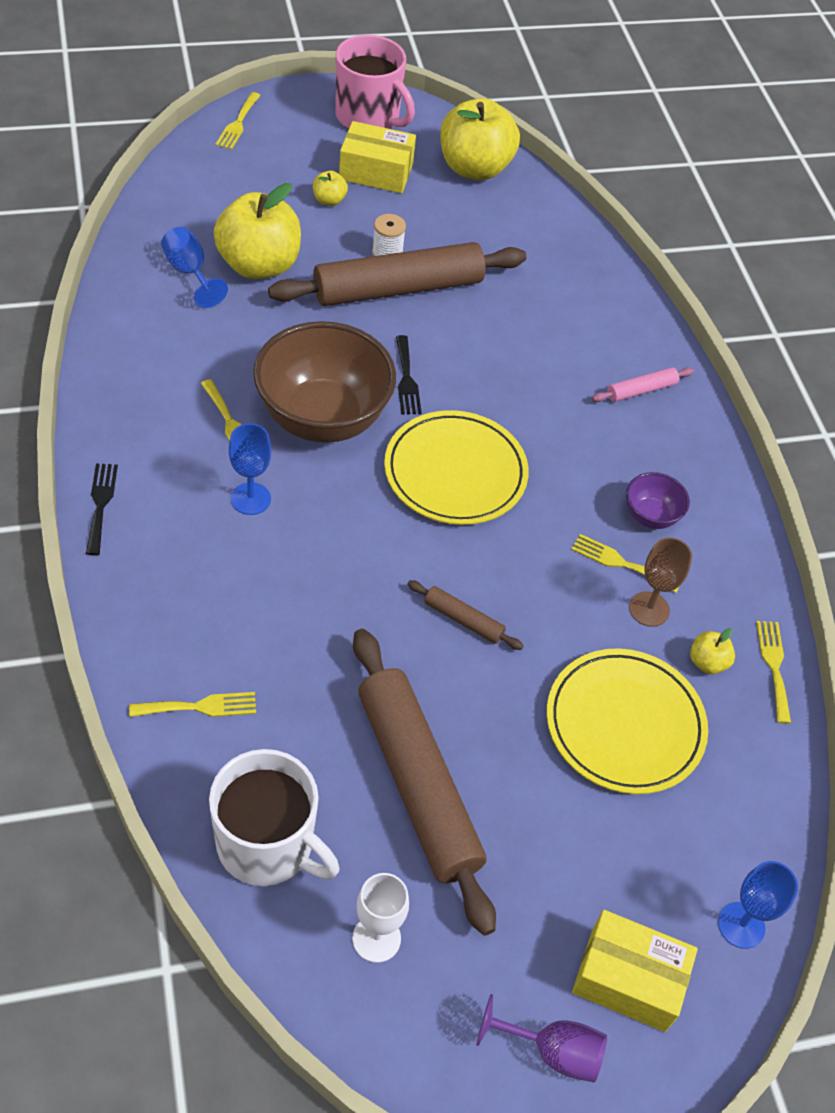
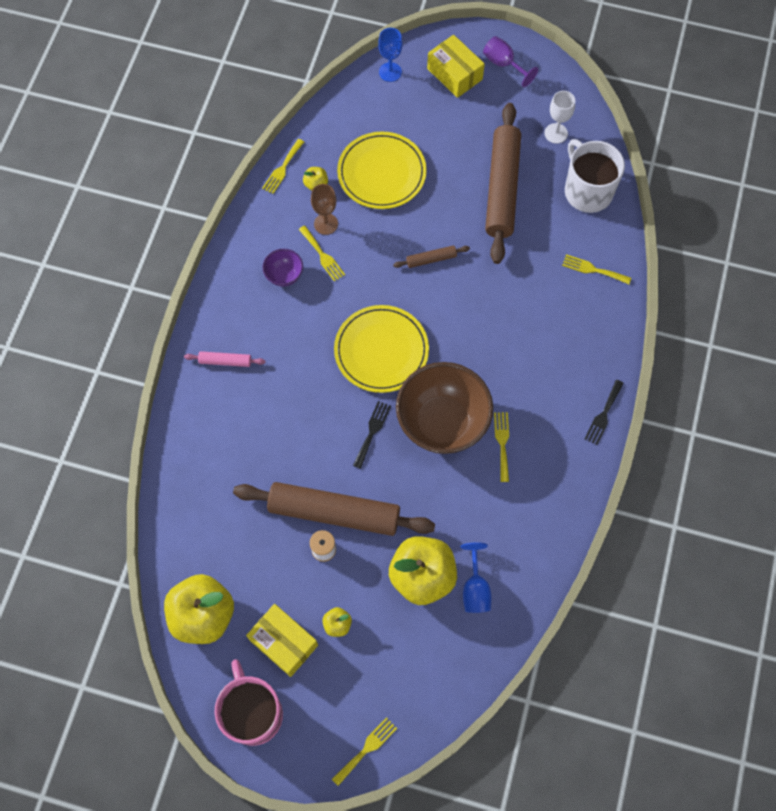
camera: 145 degrees left, 15 degrees up
(250, 499) = (513, 382): blue goblet -> none
(463, 620) = (431, 259): brown rolling pin -> brown rolling pin turned 75 degrees counterclockwise

